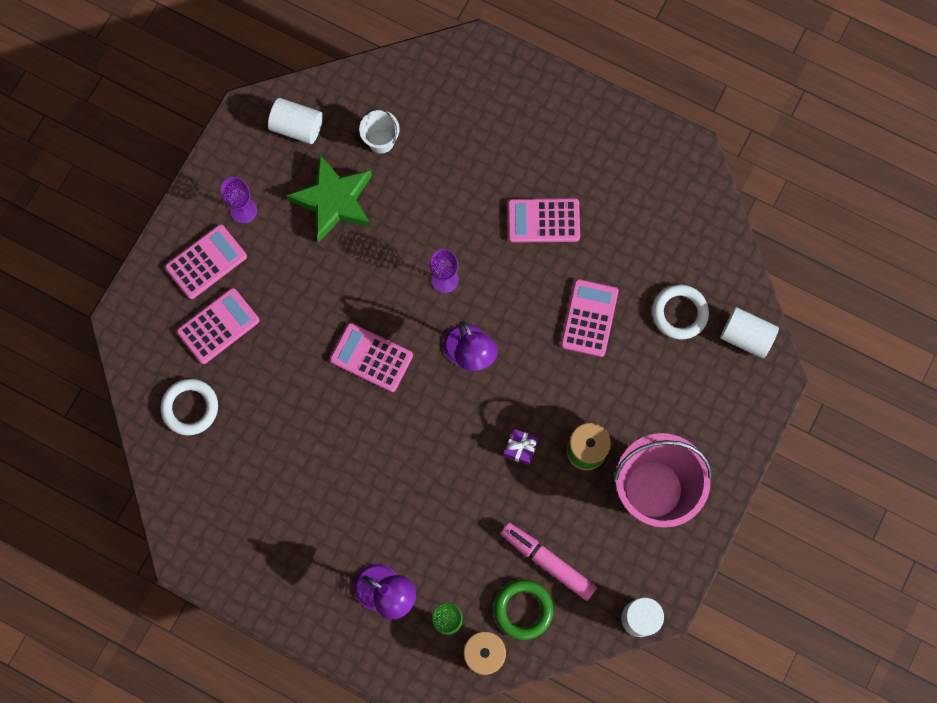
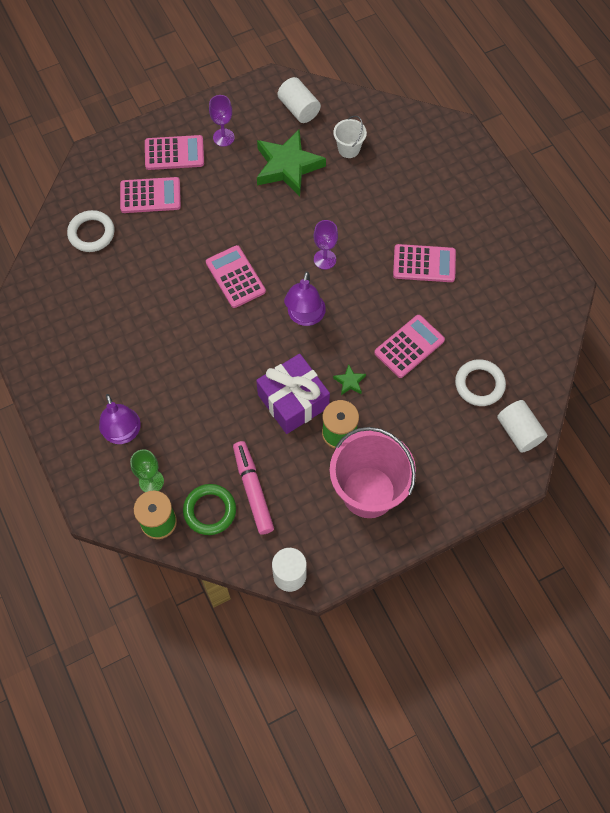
camera: 35 degrees right, 10 degrees down
(521, 448) = (293, 401): purple gift -> purple gift, size x2.23
(543, 221) = (424, 264): pink calculator -> pink calculator turned 150 degrees clockwise
(559, 392) = (350, 382): none -> green star

